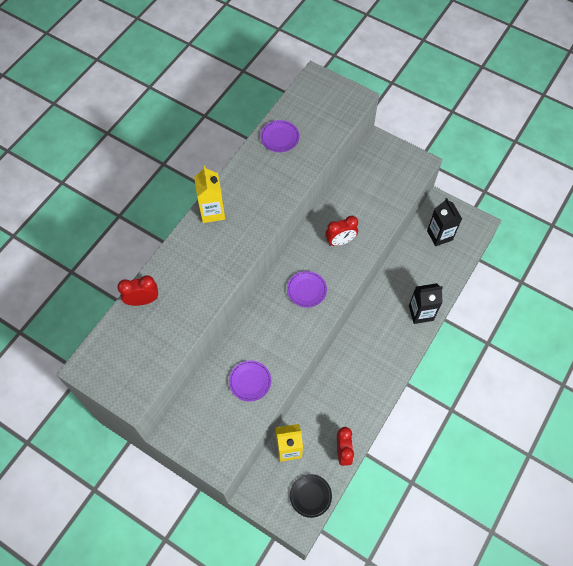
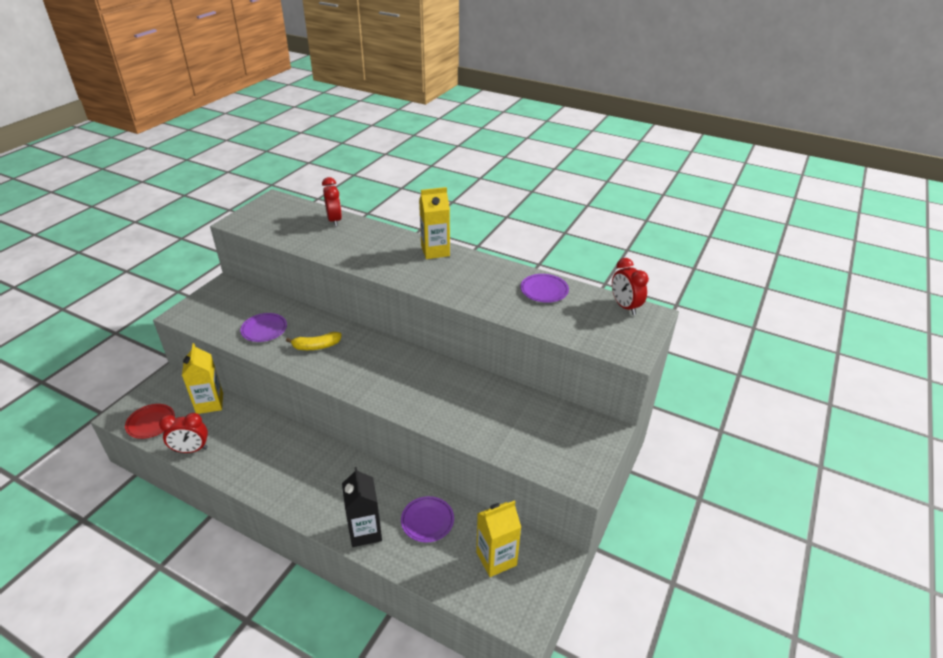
camera: 85 degrees right, 25 degrees down
(277, 333) = (316, 346): none -> yellow banana
(306, 290) = (369, 366): purple plate -> purple plate (427, 521)
(310, 496) = (151, 423): black plate -> red plate
(340, 241) = (437, 394): red clock -> red clock (625, 307)
(439, 235) = (496, 558): black carton -> yellow carton

